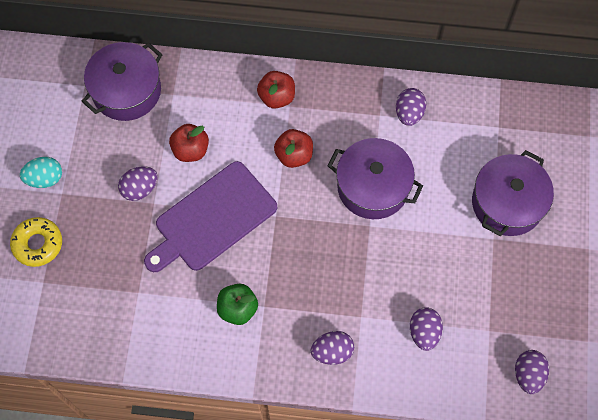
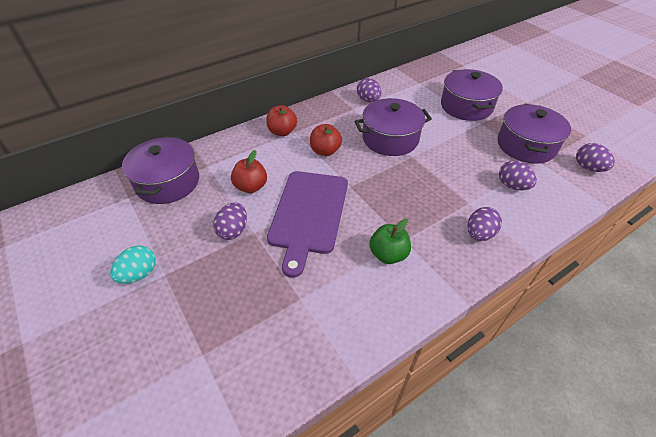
camera: 40 degrees left, 20 degrees down
(38, 244) = (171, 327): yellow donut -> none
(502, 301) = (526, 145): none -> purple pot

